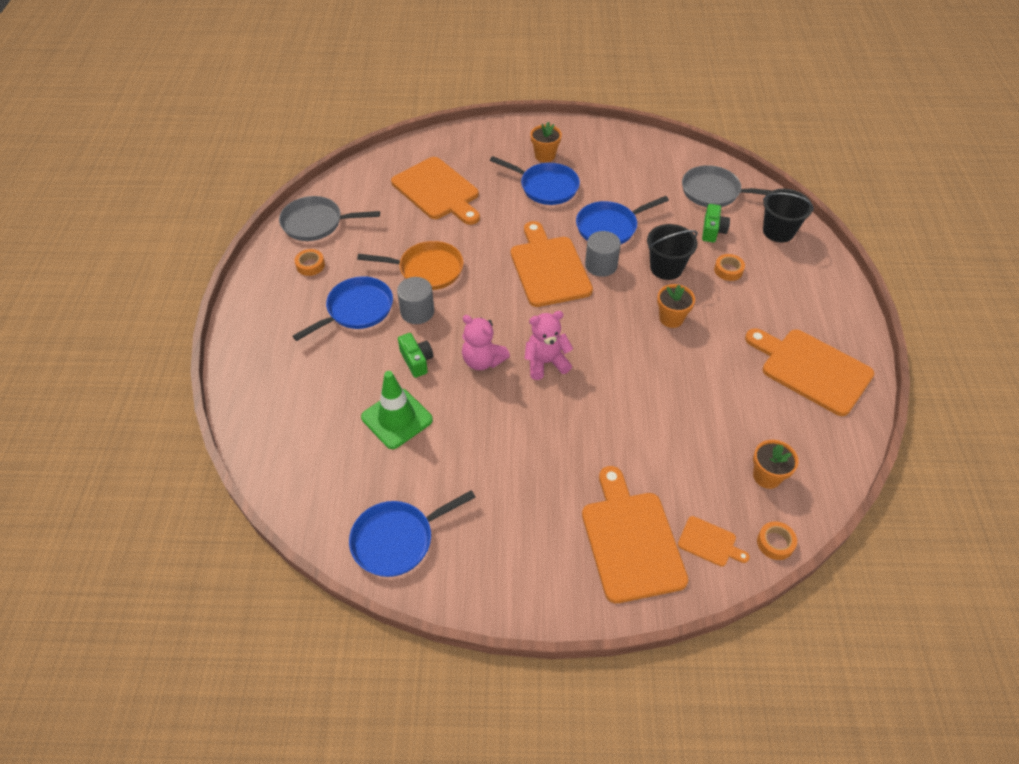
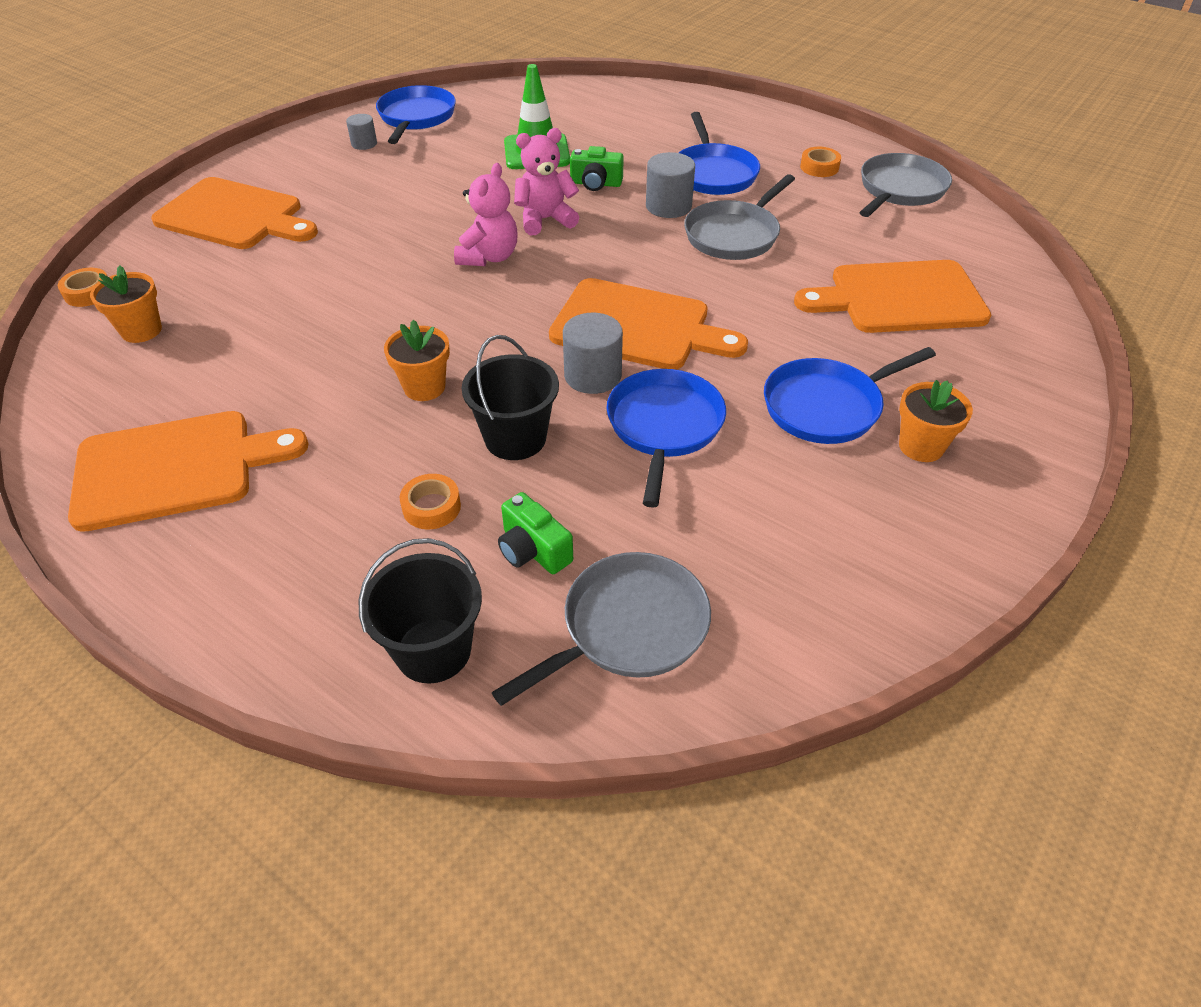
camera: 125 degrees right, 5 degrees down
(427, 270) = (734, 235): orange pan -> grey pan
(468, 542) = (364, 144): none -> grey cylinder
(709, 542) = (158, 255): orange cutting board -> none

